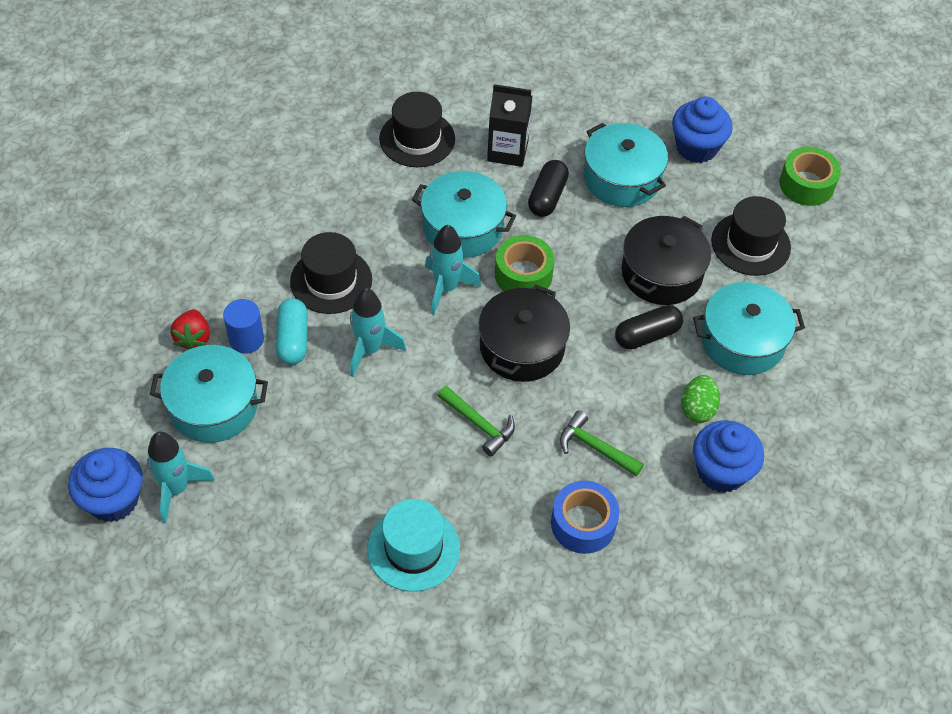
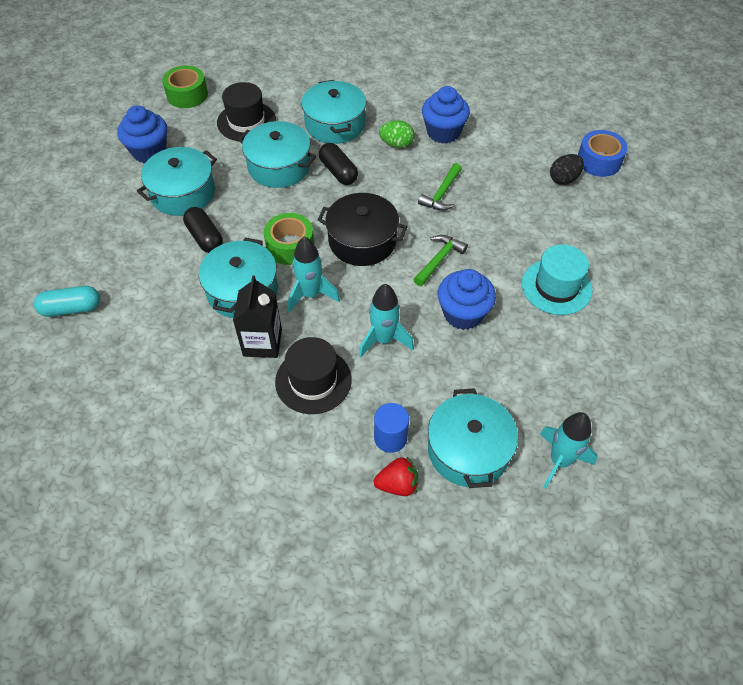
camera: 95 degrees left, 0 degrees up
(113, 500) = (587, 512): blue cupcake -> blue cupcake (463, 314)
(293, 339) = (384, 399): turquoise capsule -> turquoise capsule (71, 308)
(417, 139) = (134, 337): black hat -> none
(507, 151) = (151, 268): black carton -> black carton (262, 342)
(547, 197) = (205, 237): black capsule -> black capsule turned 45 degrees clockwise
(583, 524) = (504, 196): blue tape -> blue tape (599, 161)
(611, 612) = (564, 179): none -> black egg
(661, 273) = (279, 166): black pot -> turquoise pot

